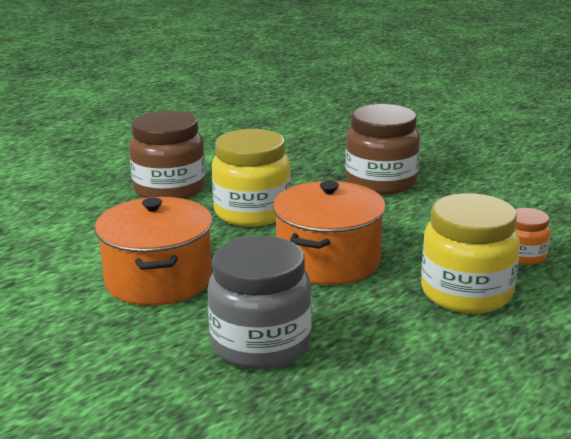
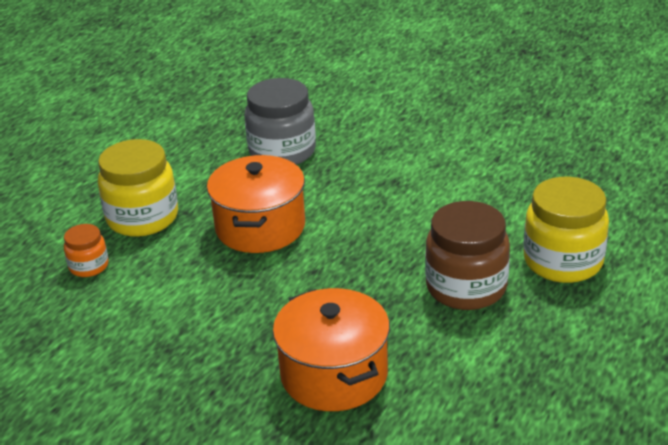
camera: 165 degrees right, 10 degrees up
(158, 279) = (387, 183): orange pot -> orange pot (334, 374)
(252, 212) = (357, 271): yellow jar -> yellow jar (563, 261)
(381, 182) = (236, 349): brown jar -> none

